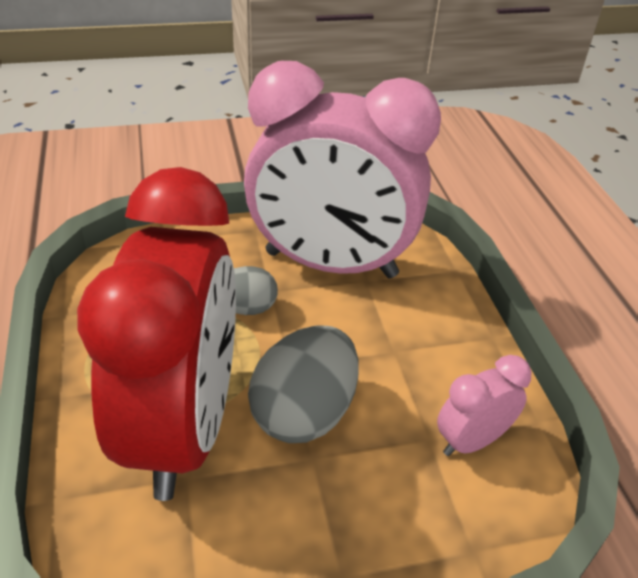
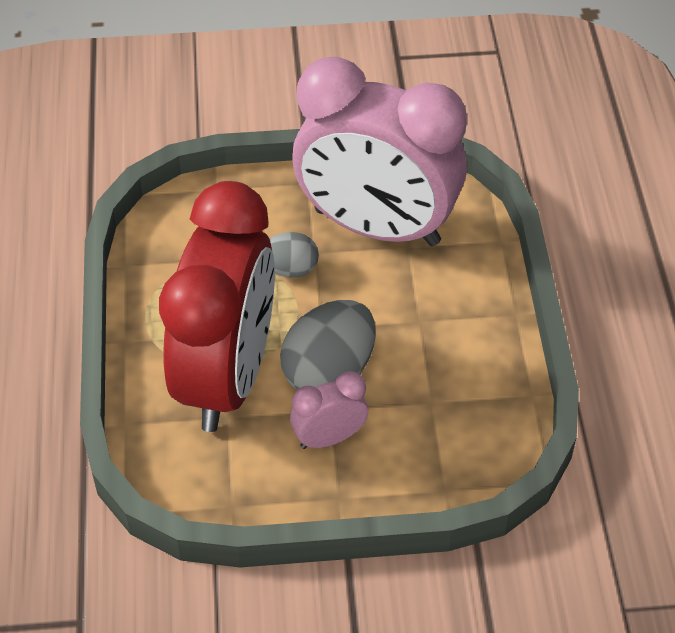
camera: 10 degrees right, 10 degrees up
(471, 441) = (467, 406): pink clock -> pink clock (329, 437)

